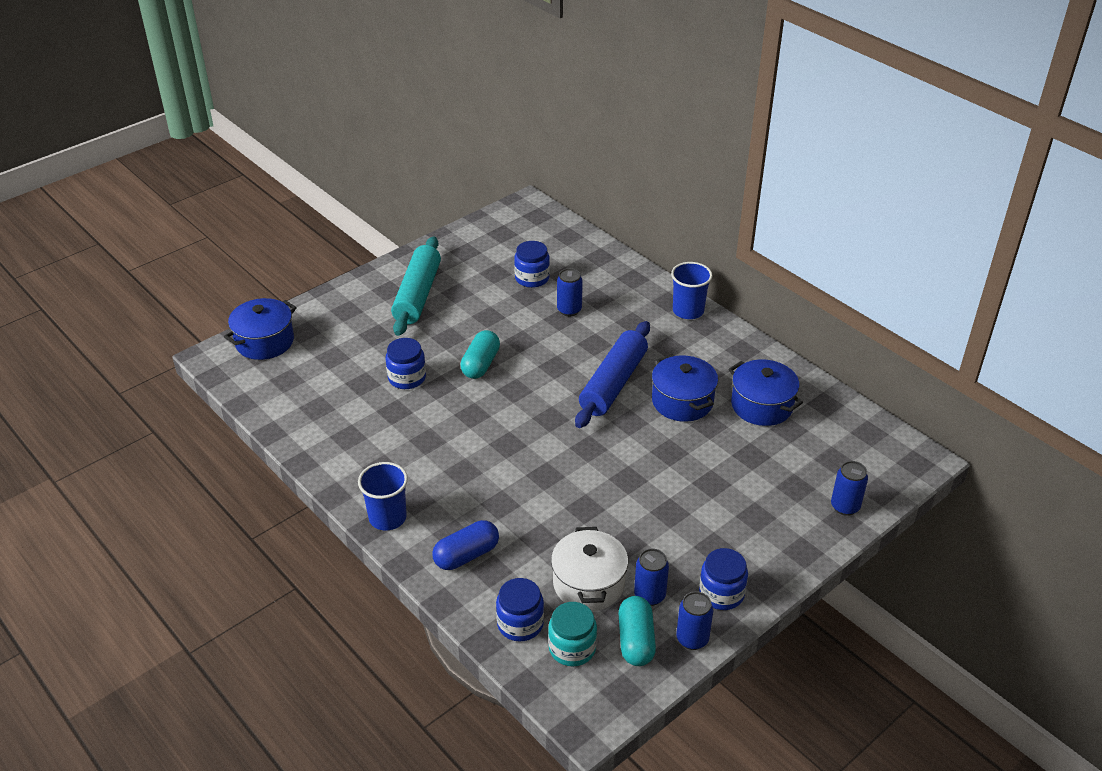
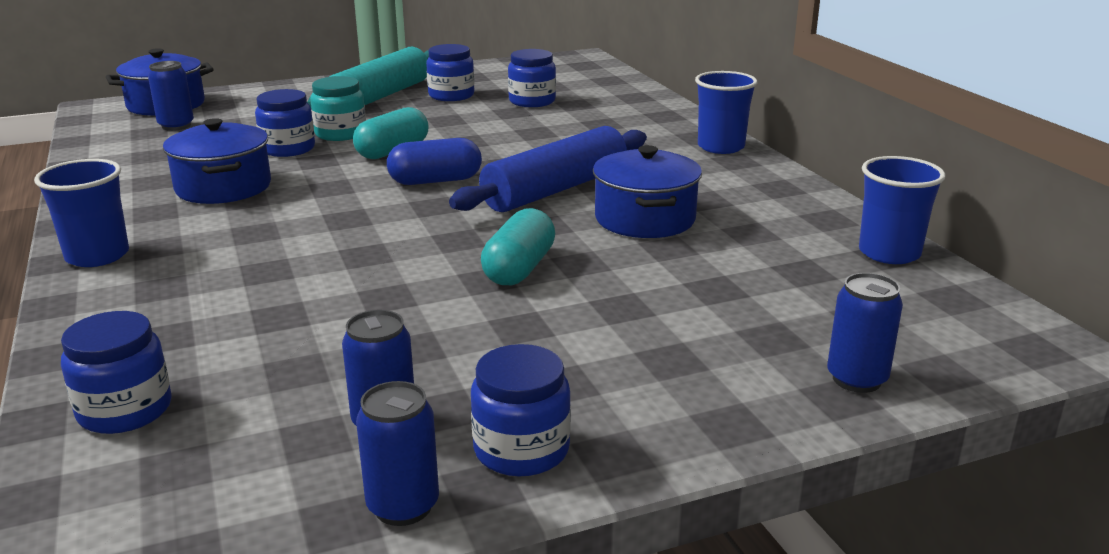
camera: 20 degrees right, 15 degrees down
(466, 555) = (150, 313): blue capsule -> blue capsule (435, 181)
(469, 282) = (451, 95): none -> blue jar
(569, 310) = (555, 127): blue can -> blue can (176, 126)
(572, 648) = (169, 464): turquoise jar -> turquoise jar (340, 133)
(588, 584) = (296, 384): white pot -> none
(636, 640) = (294, 482): turquoise capsule -> turquoise capsule (519, 269)
(762, 405) = (772, 241): blue pot -> blue pot (223, 187)
(826, 401) = (889, 253): none -> blue cup

